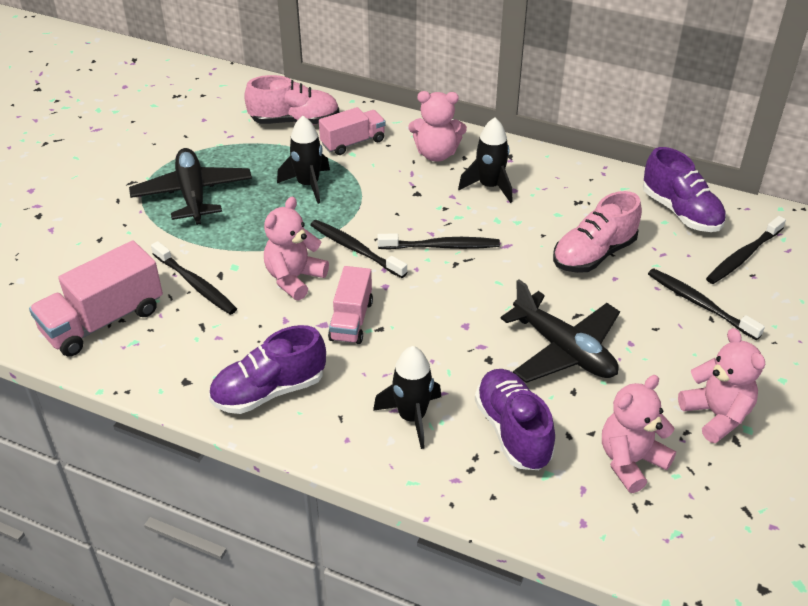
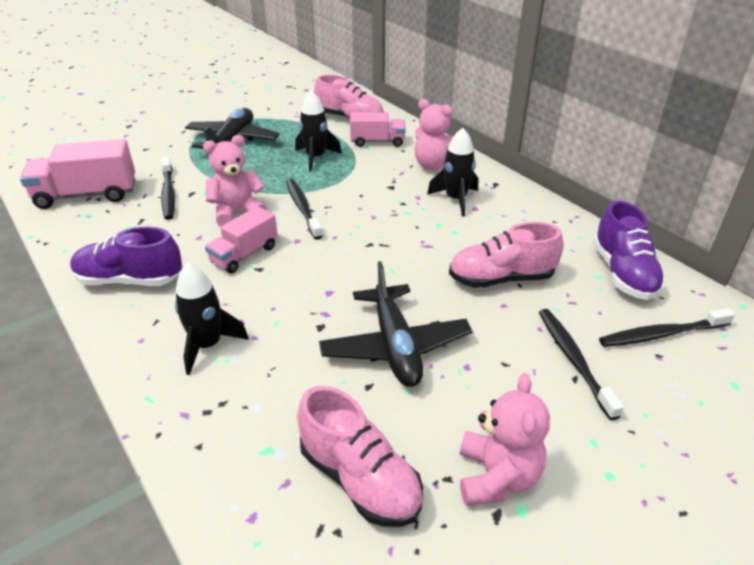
camera: 30 degrees right, 5 degrees down
(441, 246) = (371, 228): black toothbrush -> none
(513, 431) = (277, 396): purple shoe -> none
(630, 461) = (359, 479): pink teddy bear -> pink shoe

